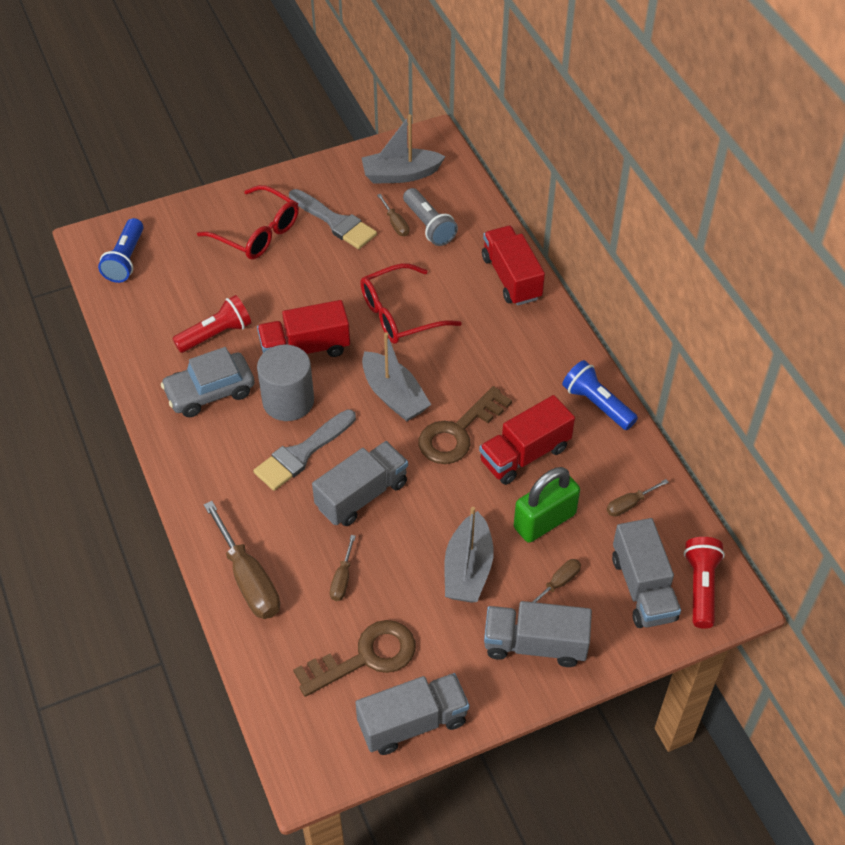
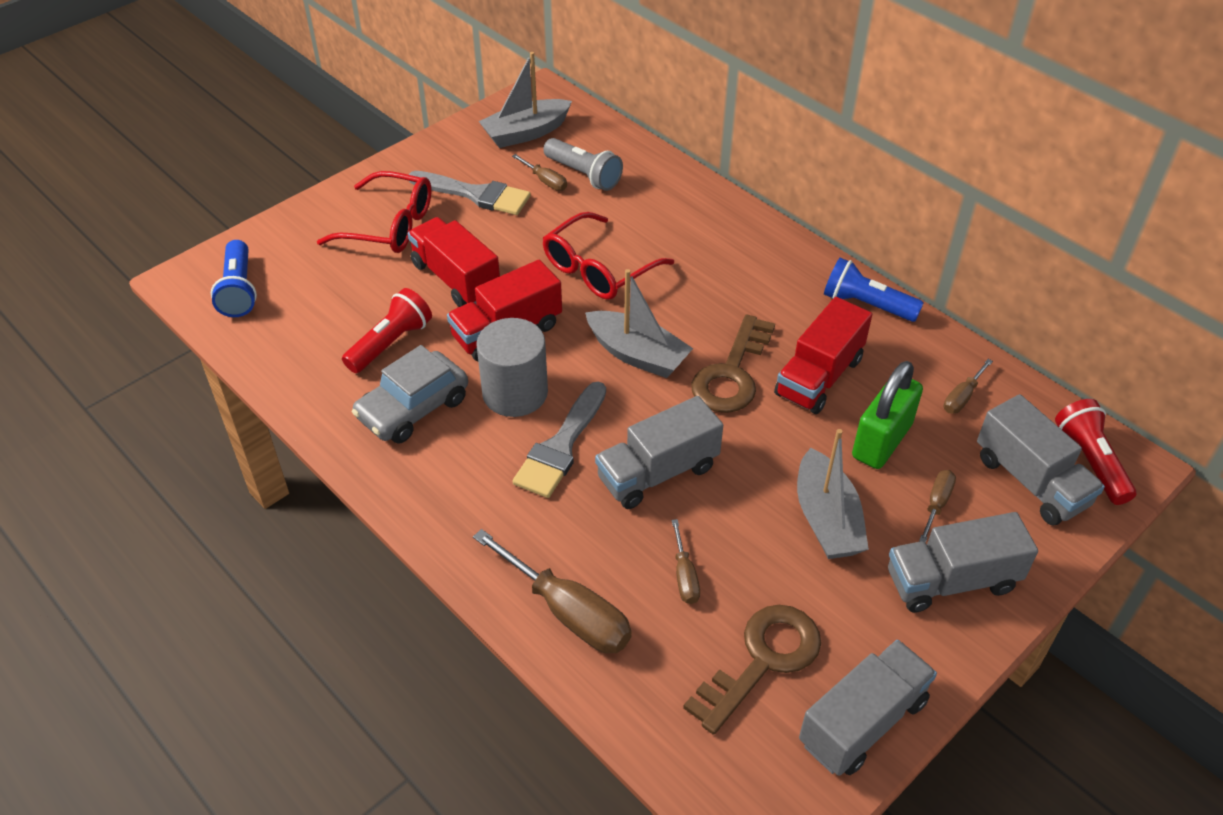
camera: 20 degrees left, 5 degrees down
(362, 495) = (657, 473): grey truck -> grey truck turned 150 degrees counterclockwise
(511, 278) = (702, 204): red truck -> red truck (456, 279)

